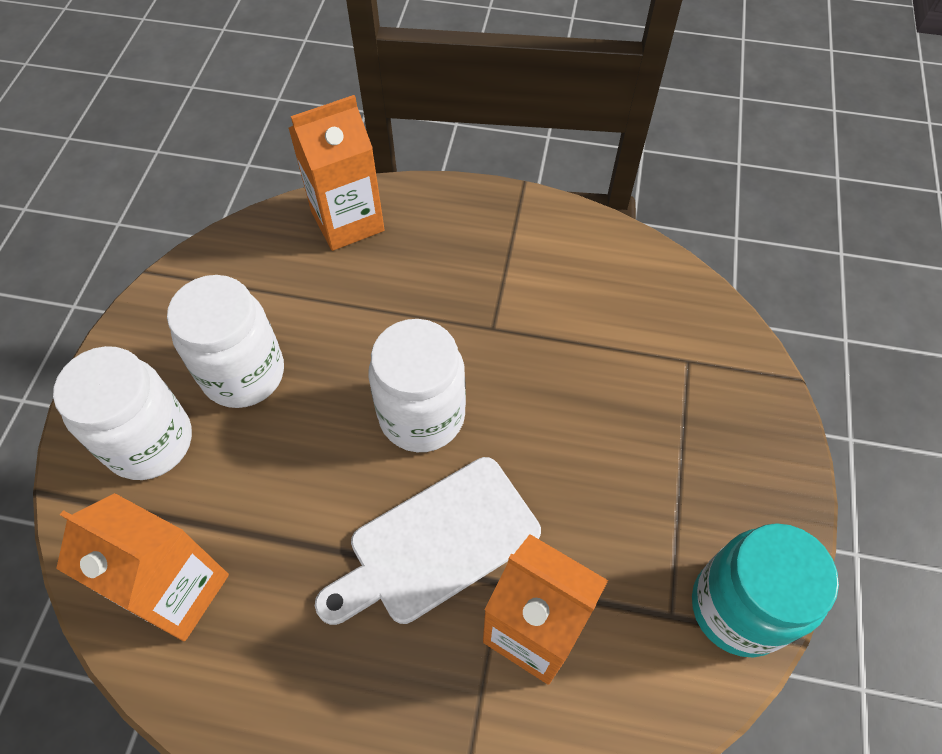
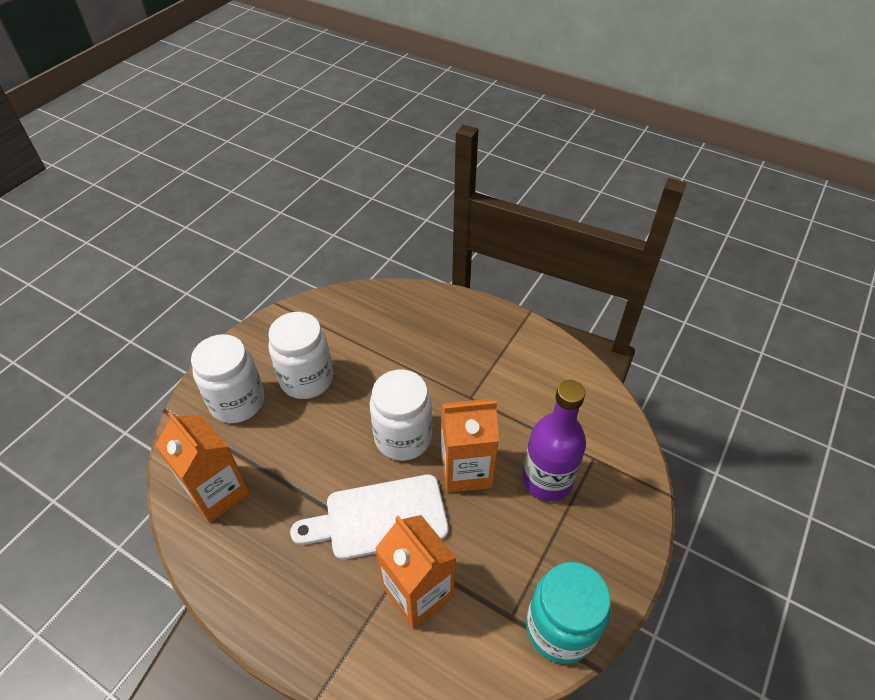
camera: 20 degrees right, 10 degrees down
(347, 221) = (406, 306): orange carton -> orange carton (466, 470)
(641, 411) = (547, 480): none -> purple bottle

